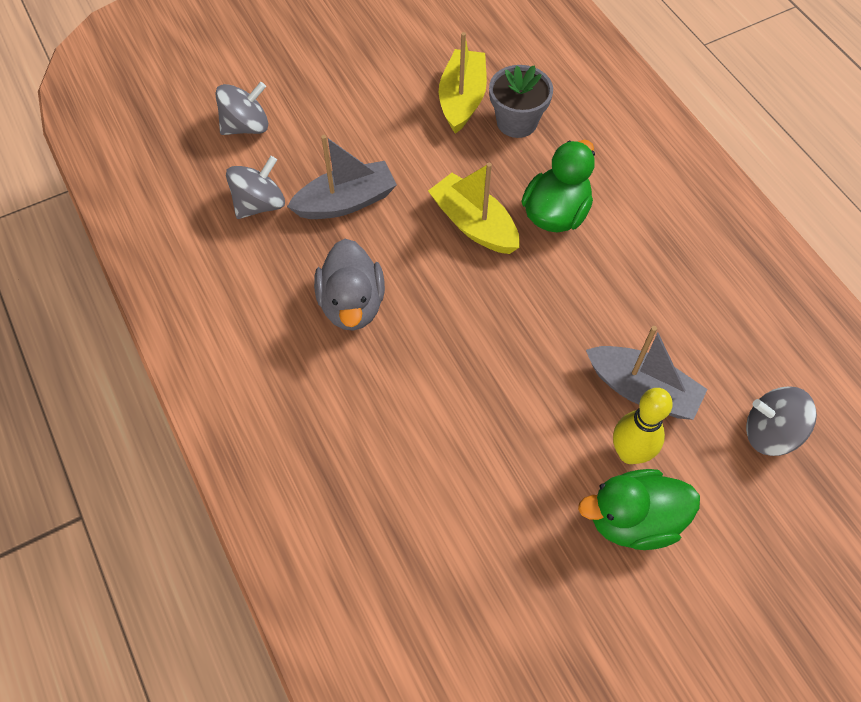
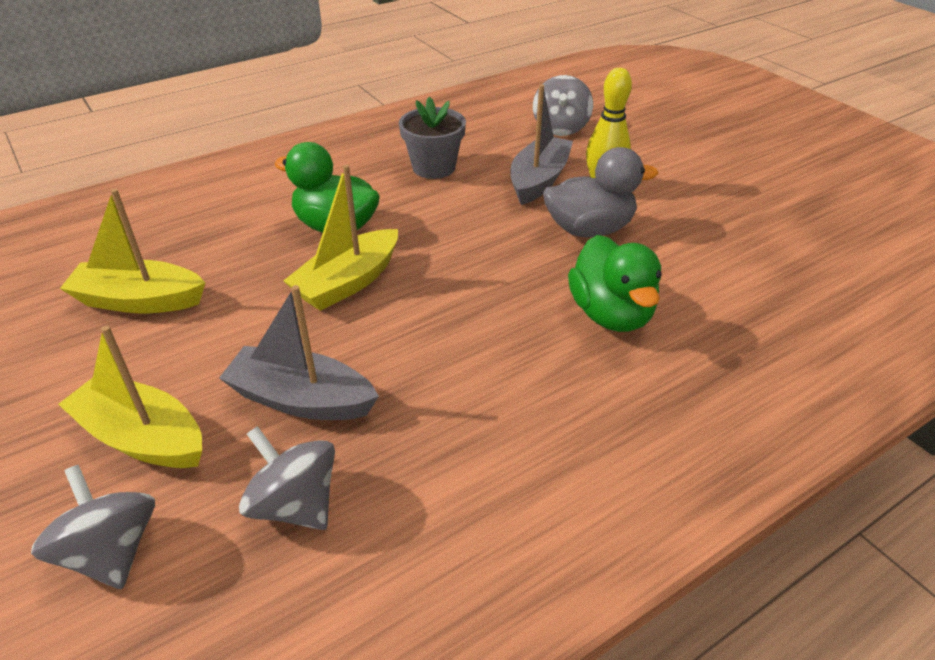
camera: 95 degrees left, 20 degrees down
(326, 125) = (142, 437): none -> yellow boat
(346, 202) = (301, 399): grey boat -> grey boat turned 45 degrees counterclockwise
(352, 304) = (473, 377): grey duck -> grey duck (589, 229)
(517, 122) = (194, 256): grey flower pot -> grey flower pot (433, 167)
(633, 520) = (664, 185): green duck -> green duck (611, 314)

